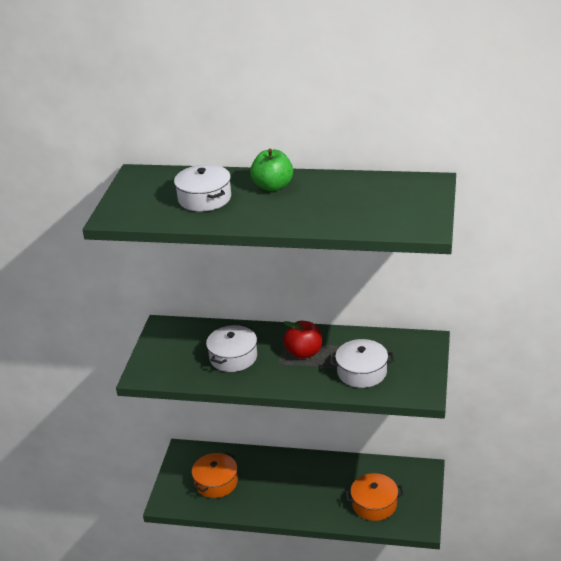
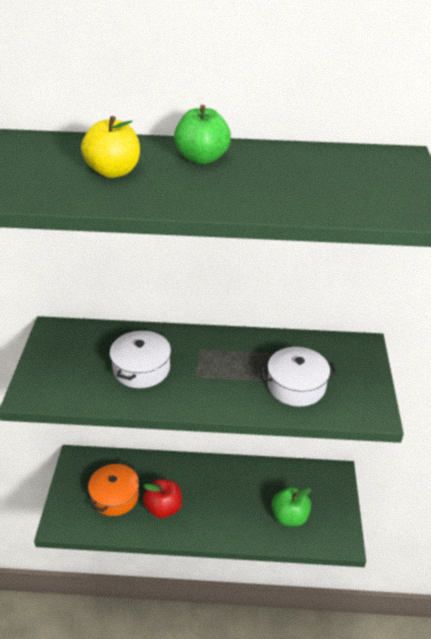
camera: 10 degrees left, 5 degrees up
(204, 198) = (113, 171): white pot -> yellow apple
(304, 352) = (224, 362): red apple -> red apple (163, 508)
(374, 504) = (289, 517): orange pot -> green apple

